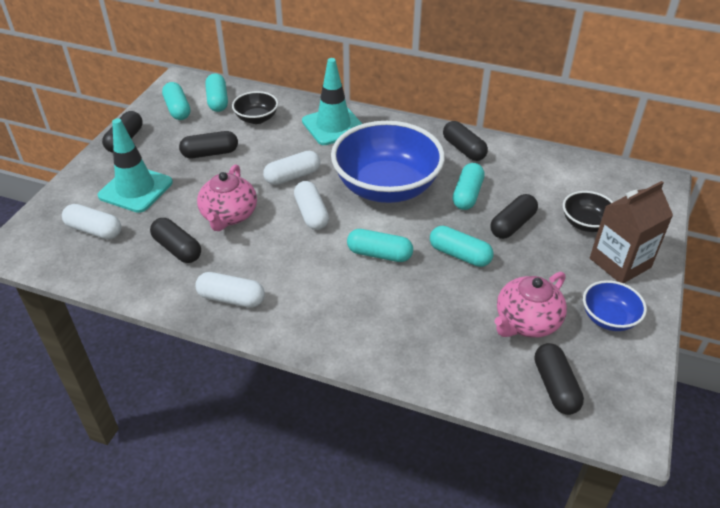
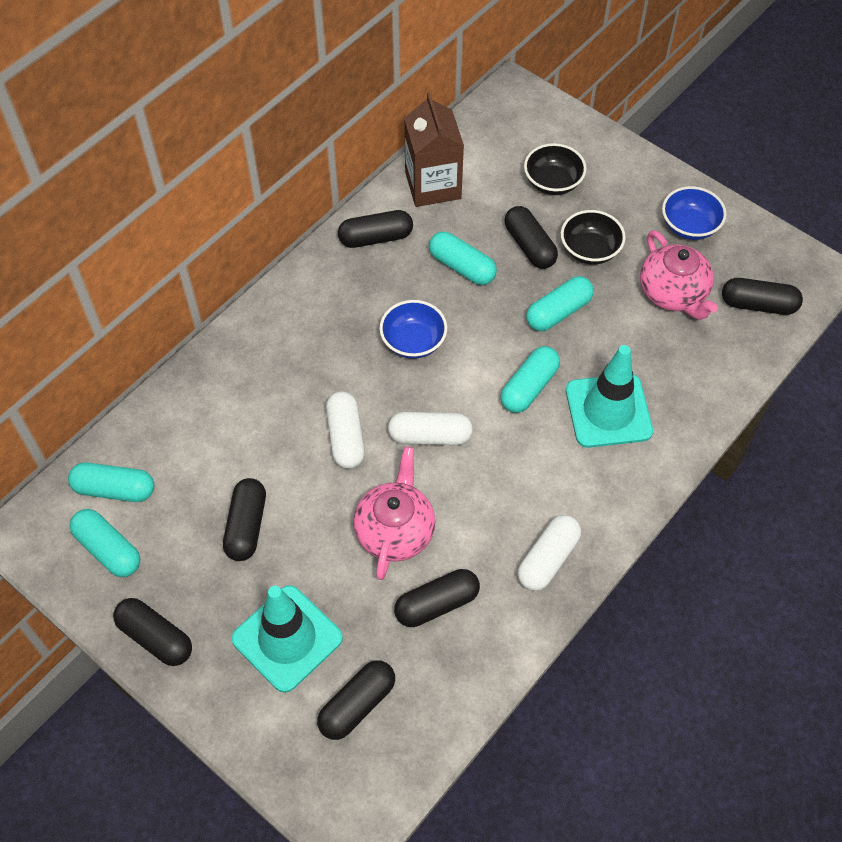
camera: 70 degrees left, 15 degrees up
(94, 230) = (357, 705): white capsule -> black capsule
(177, 109) = (108, 549): turquoise capsule -> turquoise capsule turned 45 degrees clockwise
(229, 216) = (395, 530): pink teapot -> pink teapot turned 105 degrees counterclockwise
(256, 118) = (190, 448): black bowl -> black bowl (590, 250)
(333, 126) = (256, 360): turquoise traffic cone -> turquoise traffic cone (608, 411)
(386, 187) = (413, 342): blue bowl -> blue bowl, size x0.46
(620, 263) = (620, 182): brown carton -> brown carton (433, 185)

